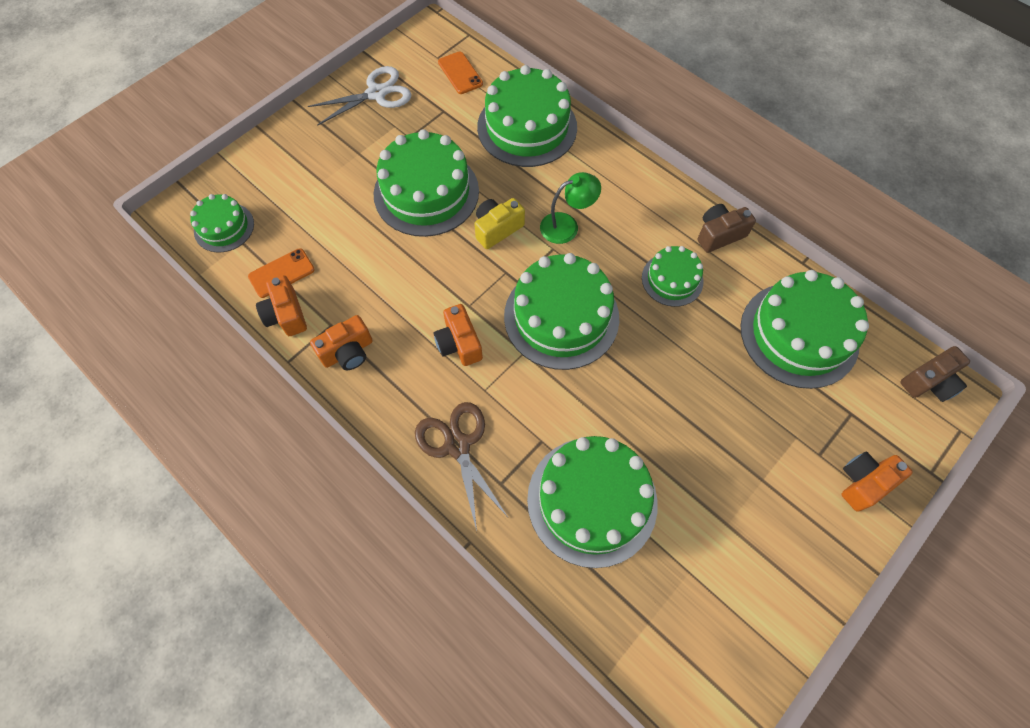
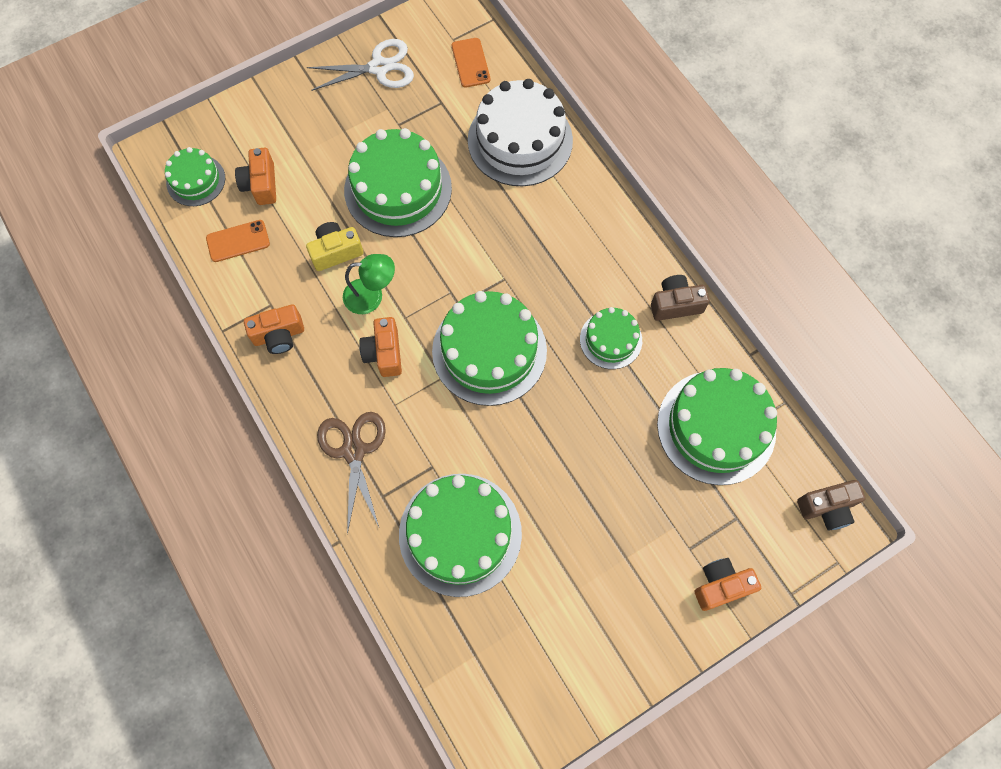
camera: 15 degrees right, 5 degrees up
(286, 315) = (232, 284): orange camera -> orange camera (261, 184)
(497, 229) = (455, 245): yellow camera -> yellow camera (336, 252)
(527, 127) = (520, 140): green cake -> white cake
(567, 225) = (525, 258): green lamp -> green lamp (371, 296)

